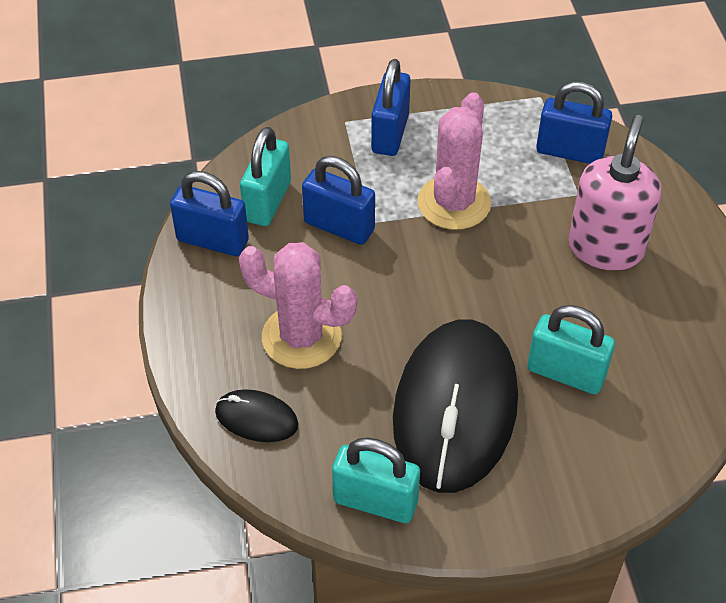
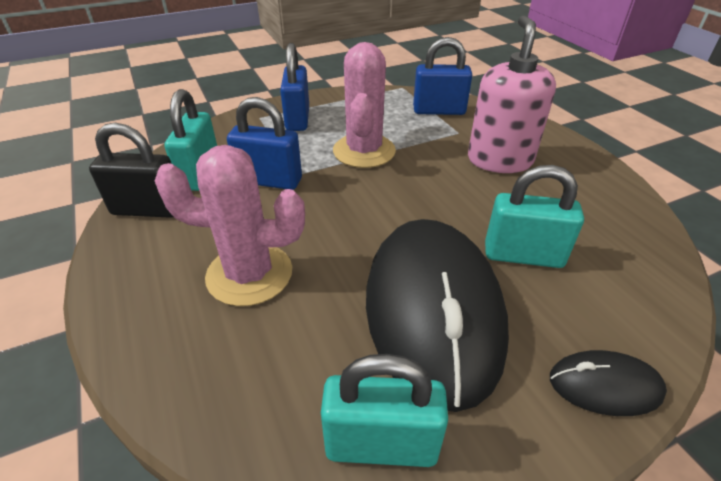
camera: 15 degrees left, 10 degrees down
(212, 240) = (148, 209): blue padlock -> black padlock
(256, 418) = (208, 371): black mouse -> black mouse (605, 385)

